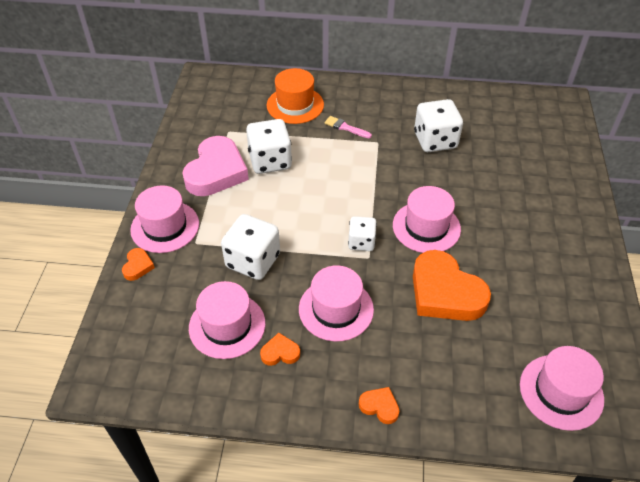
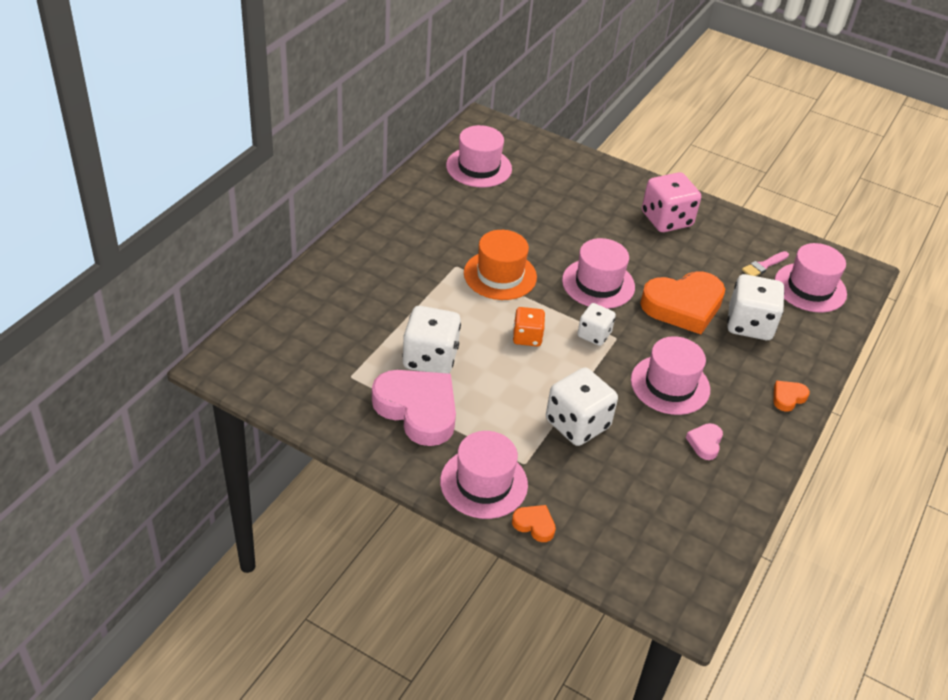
camera: 70 degrees left, 5 degrees down
(227, 325) = (655, 472): pink hat -> pink hat (479, 167)
(280, 352) = (705, 443): orange heart -> pink heart
(295, 105) = (345, 304): orange hat -> orange hat (500, 275)
(329, 204) = (527, 337): none -> orange dice
(345, 127) = (415, 280): pink brush -> pink brush (763, 265)
(435, 140) = (482, 226): white dice -> white dice (749, 324)
(556, 249) = (666, 219): none -> pink dice

